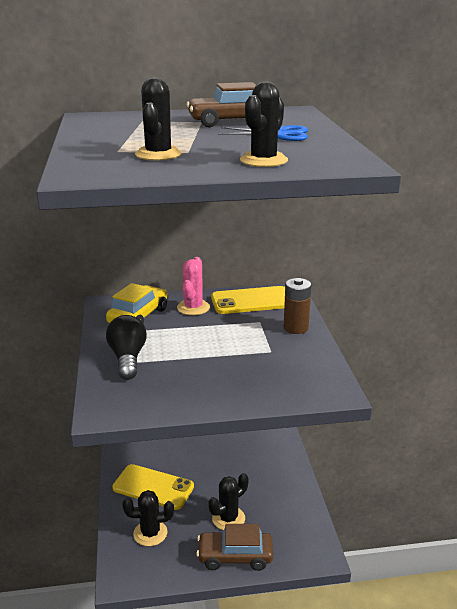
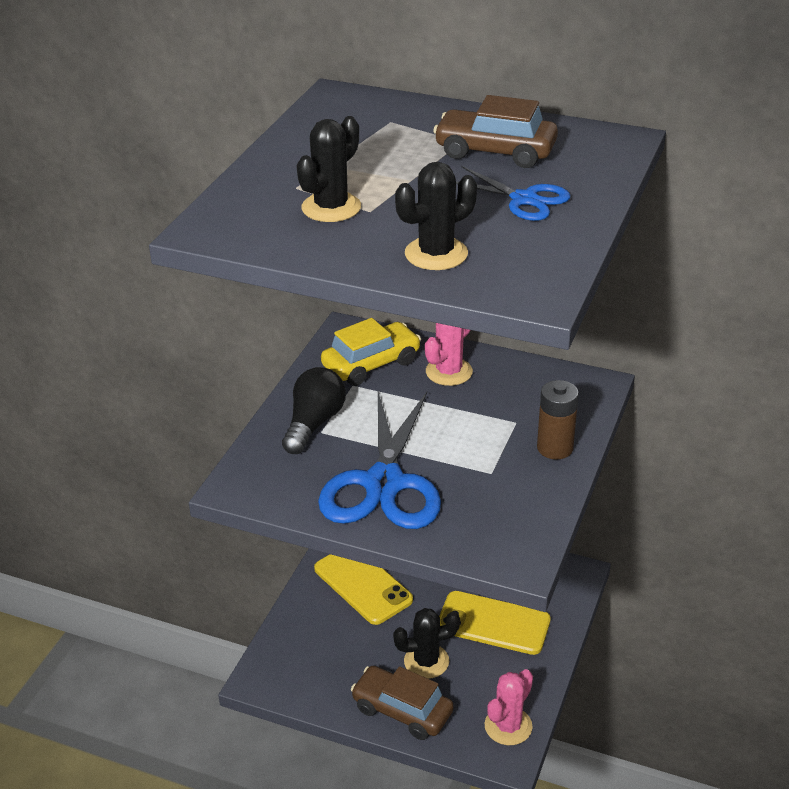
camera: 30 degrees right, 10 degrees up
(150, 533) = (324, 640): black cactus -> none
(208, 378) = (384, 483): none -> blue scissors
(252, 301) = (534, 385): yellow phone -> yellow phone (493, 623)
(308, 537) = (508, 726): none -> pink cactus

